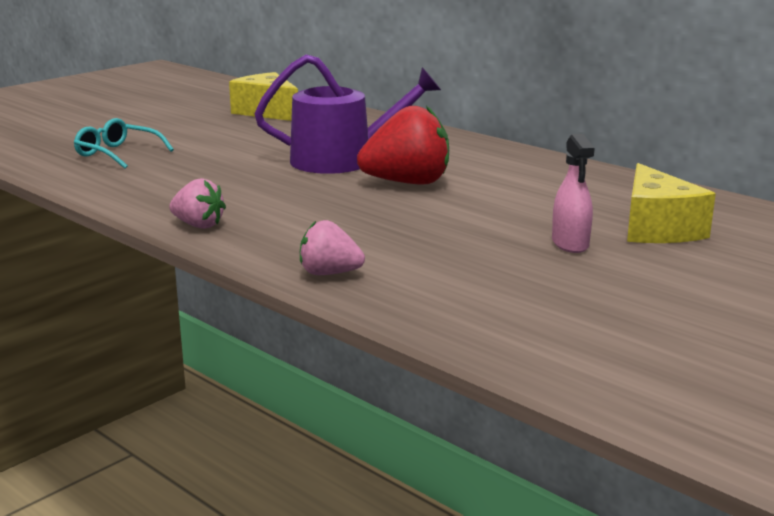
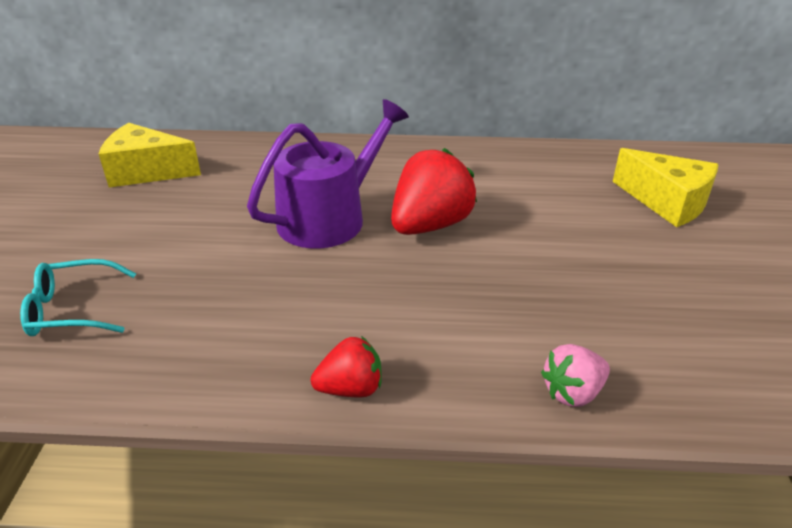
camera: 40 degrees left, 15 degrees up
(198, 225) = (350, 388): pink strawberry -> red strawberry
(570, 244) = (653, 249): pink spray bottle -> none

